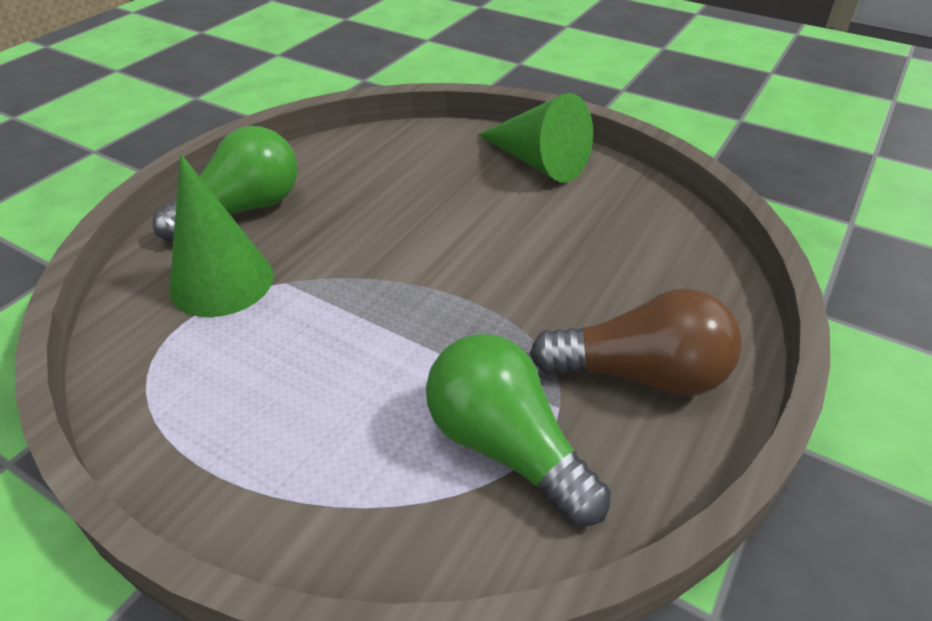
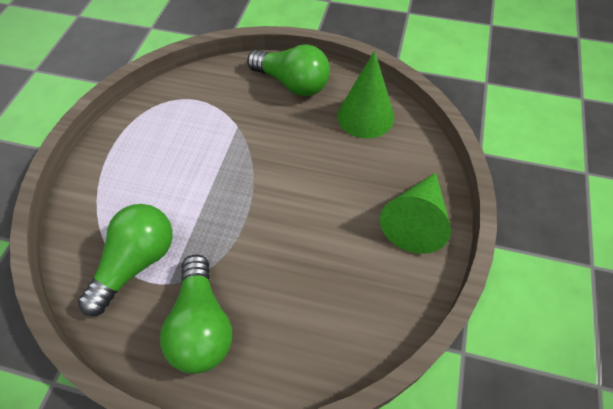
camera: 75 degrees right, 15 degrees up
(222, 282) = (230, 101): green cone -> green cone (365, 116)
(640, 374) = (202, 325): brown light bulb -> green light bulb

